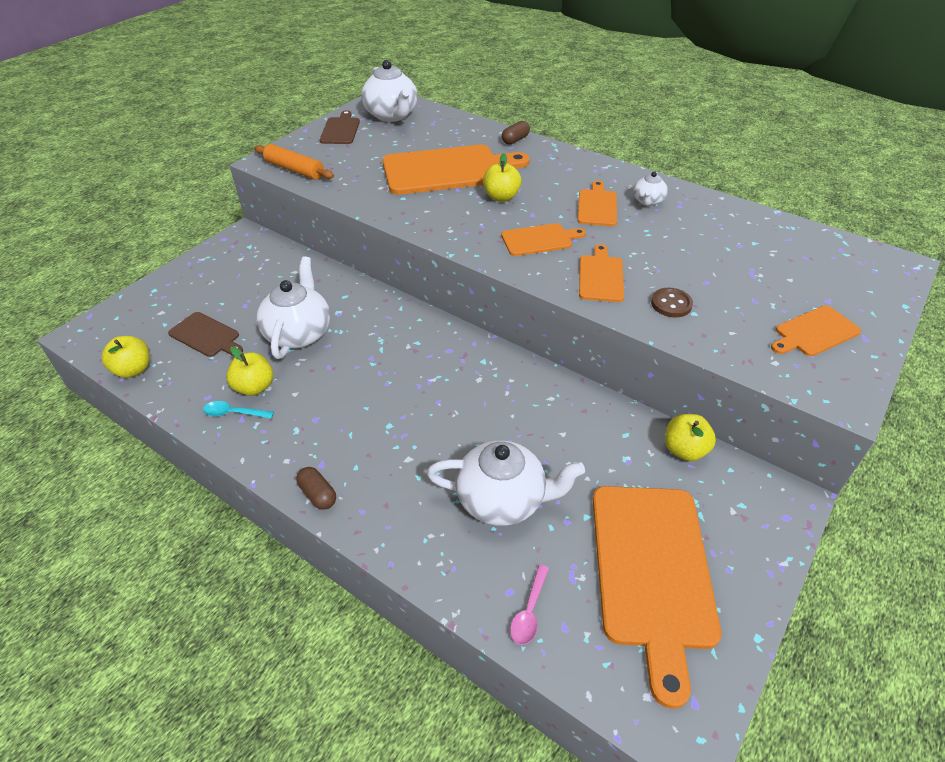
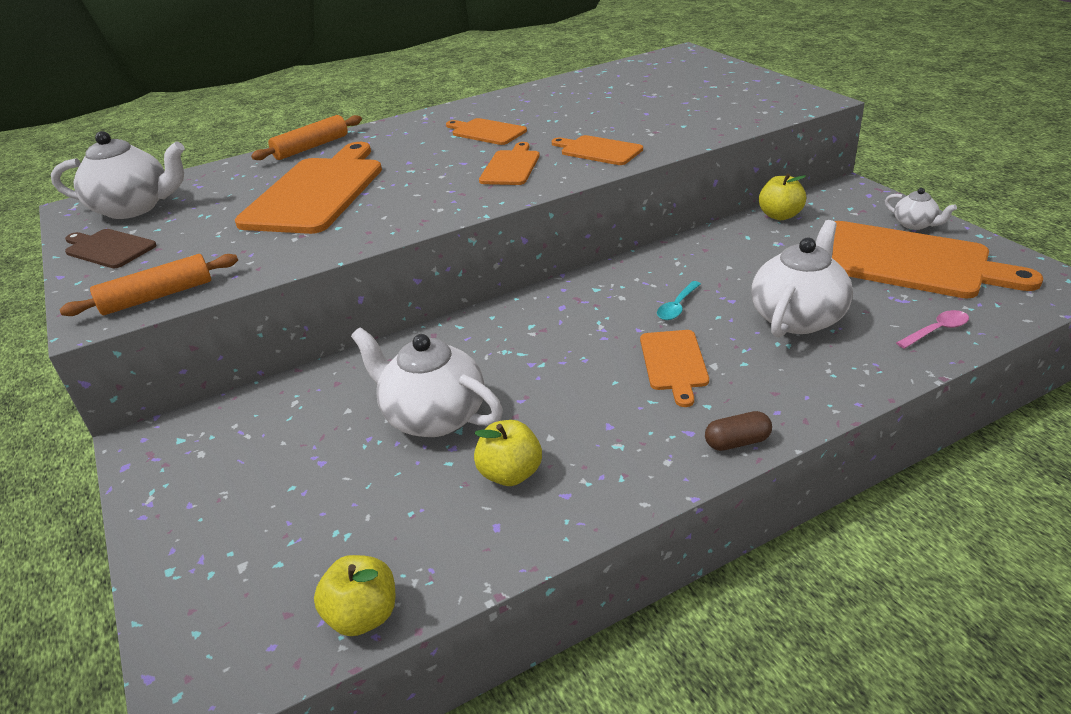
camera: 60 degrees left, 10 degrees down
(206, 335) = (355, 513): brown cutting board -> none
(233, 413) = (549, 501): turquoise spoon -> turquoise spoon (677, 307)
(501, 197) = (412, 172): yellow apple -> none
(515, 140) = (311, 147): brown capsule -> orange rolling pin
(529, 611) = (936, 330): pink spoon -> pink spoon turned 75 degrees counterclockwise
(648, 201) = (505, 110): white teapot -> white teapot (915, 224)
(671, 304) = (664, 131): brown button -> none
(814, 332) = (739, 92): orange cutting board -> orange cutting board (674, 363)

